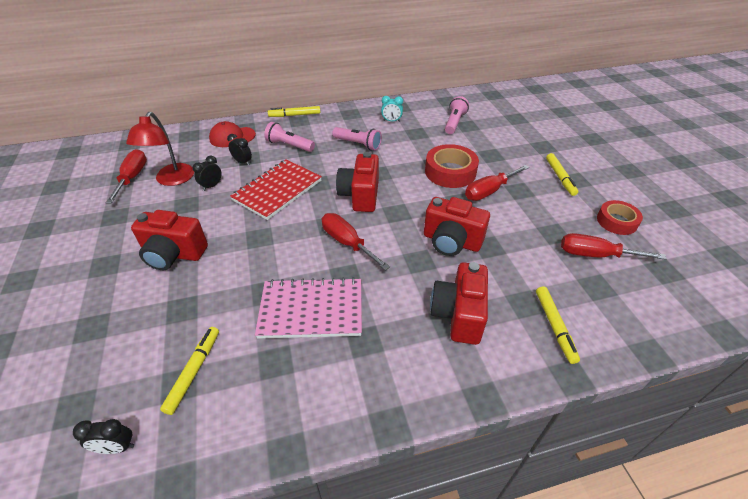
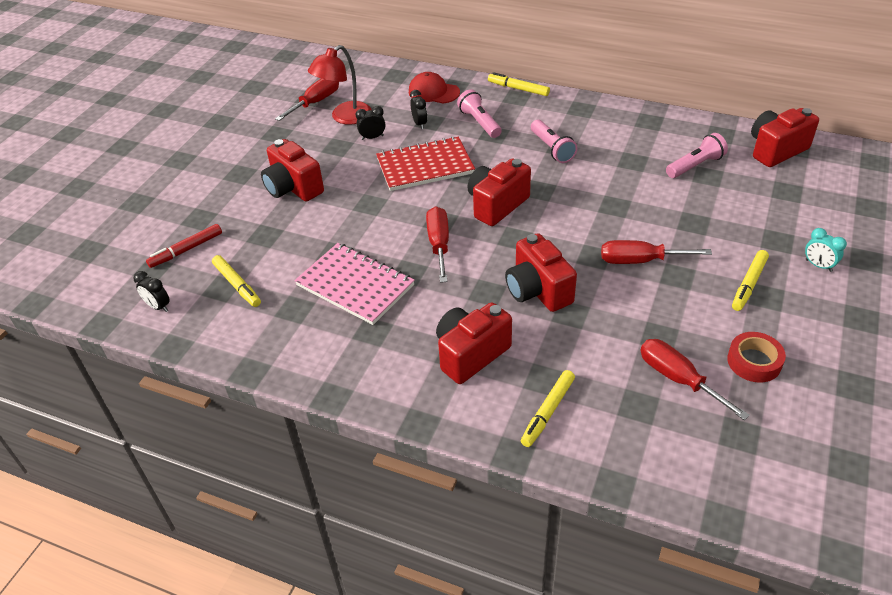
camera: 40 degrees right, 0 degrees up
(102, 366) = (186, 250): none -> red marker
(194, 371) = (237, 285): yellow marker -> yellow marker turned 90 degrees clockwise
(391, 121) = (619, 135): turquoise clock -> turquoise clock (818, 265)
(450, 172) = (620, 221): red tape -> none
(485, 99) = (776, 150): none -> red camera

